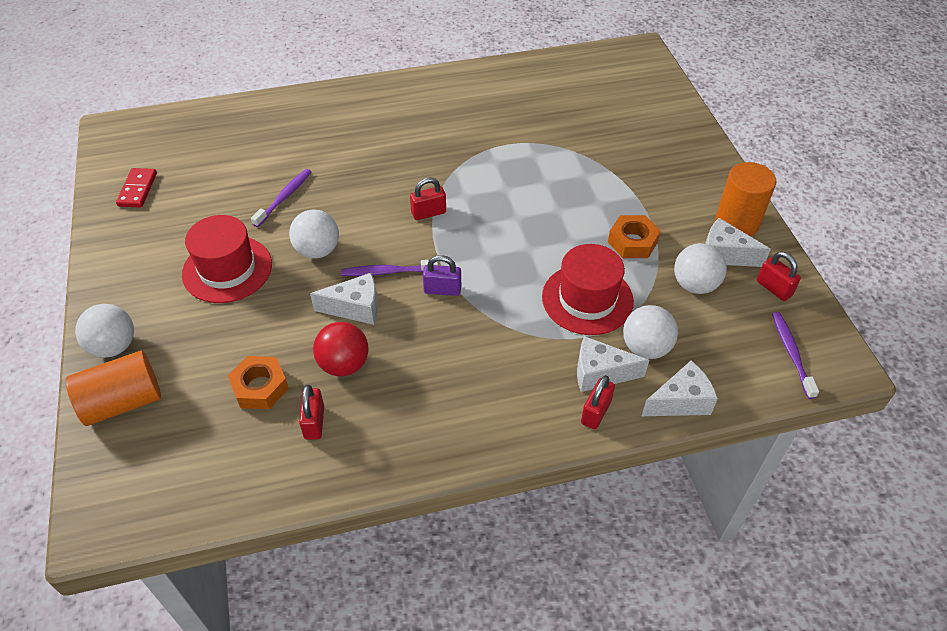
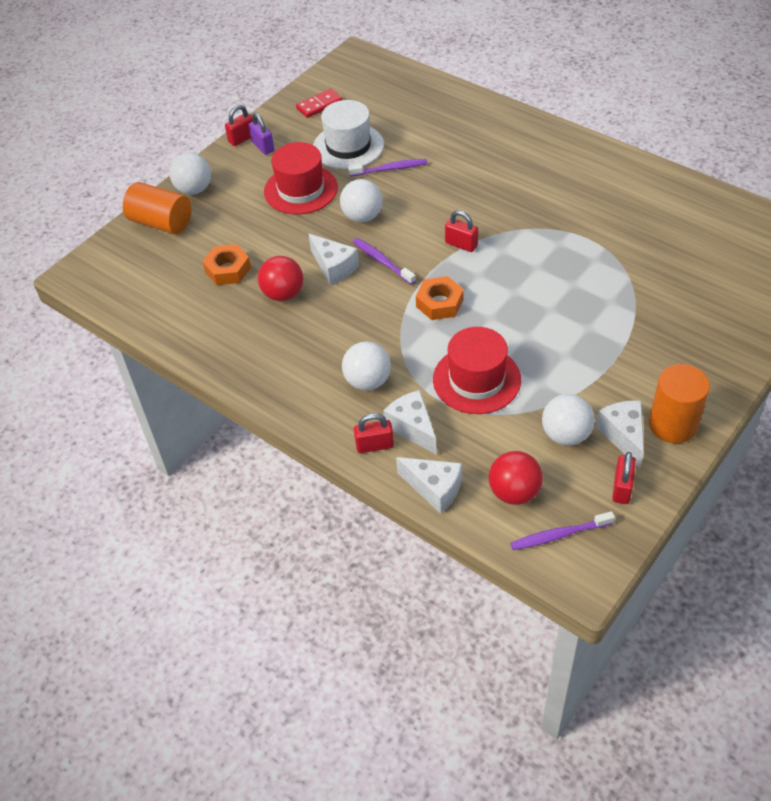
camera: 55 degrees right, 0 degrees up
(218, 205) = (348, 146): none -> white hat
(314, 422) = (226, 311): red padlock -> red padlock (242, 138)
(442, 290) = (397, 298): purple padlock -> purple padlock (263, 146)
(632, 242) = (568, 371): orange nut -> orange nut (439, 303)
(646, 348) = (465, 440): white ball -> white ball (367, 381)
(727, 352) = (514, 492): none -> red ball
(791, 353) = (559, 535): purple toothbrush -> purple toothbrush turned 150 degrees counterclockwise

